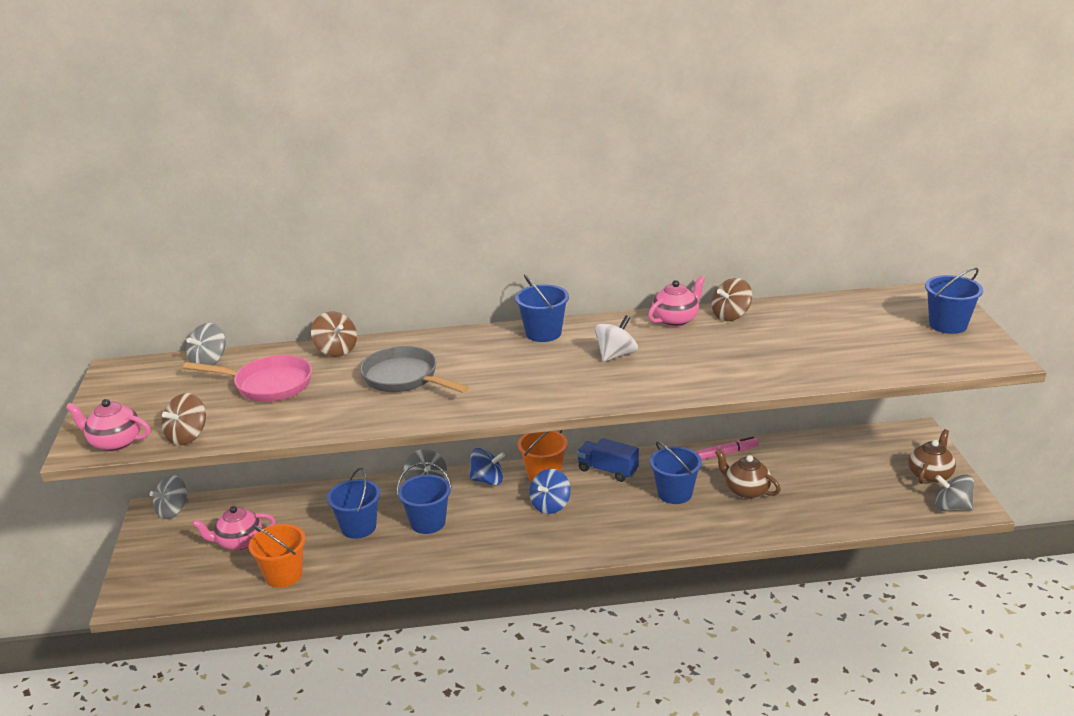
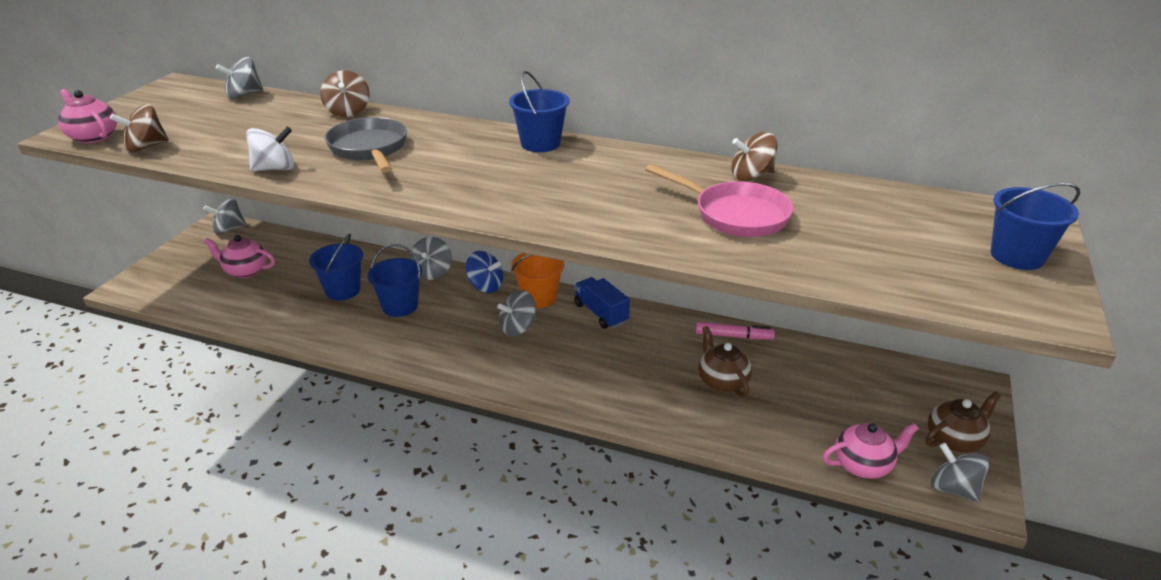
camera: 25 degrees right, 5 degrees up
(268, 385) = (259, 124): pink pan -> pink pan (735, 215)
(283, 575) = (248, 310): orange bucket -> none
(550, 505) = (518, 328): blue spinning top -> grey spinning top
(616, 355) = (585, 182): white spinning top -> white spinning top (275, 169)
(675, 493) = (645, 358): blue bucket -> none
(676, 320) = (686, 165): pink teapot -> pink teapot (863, 465)

